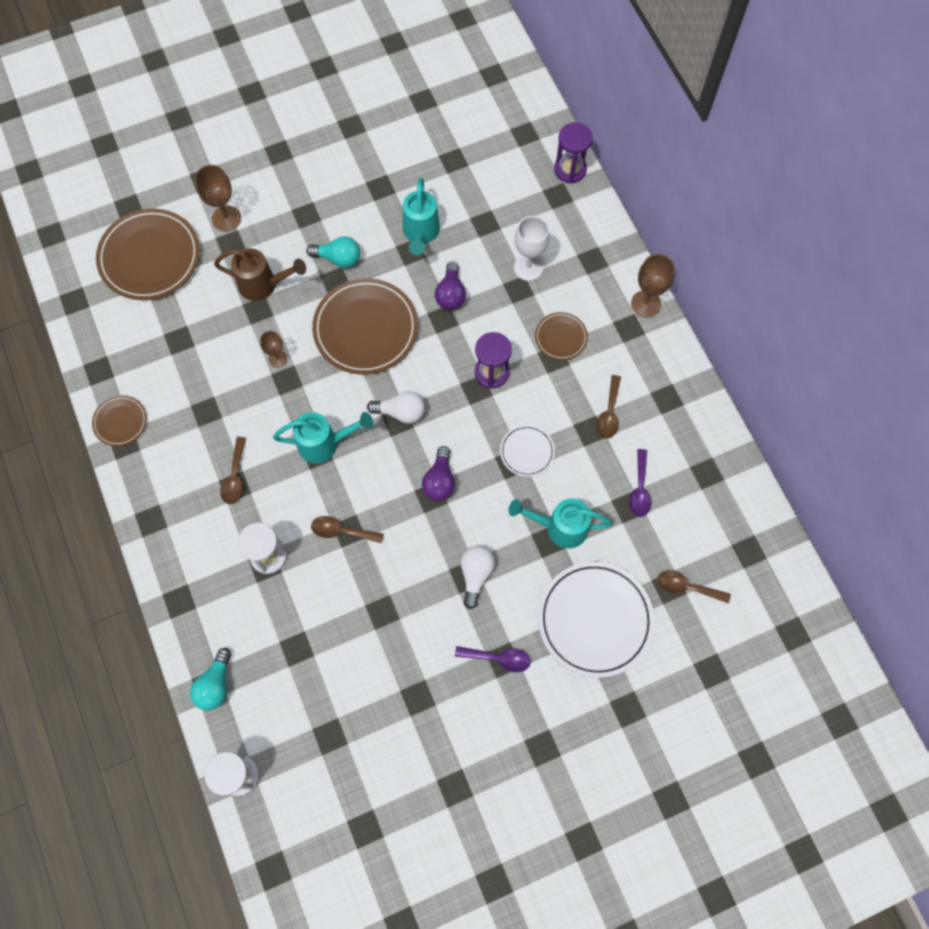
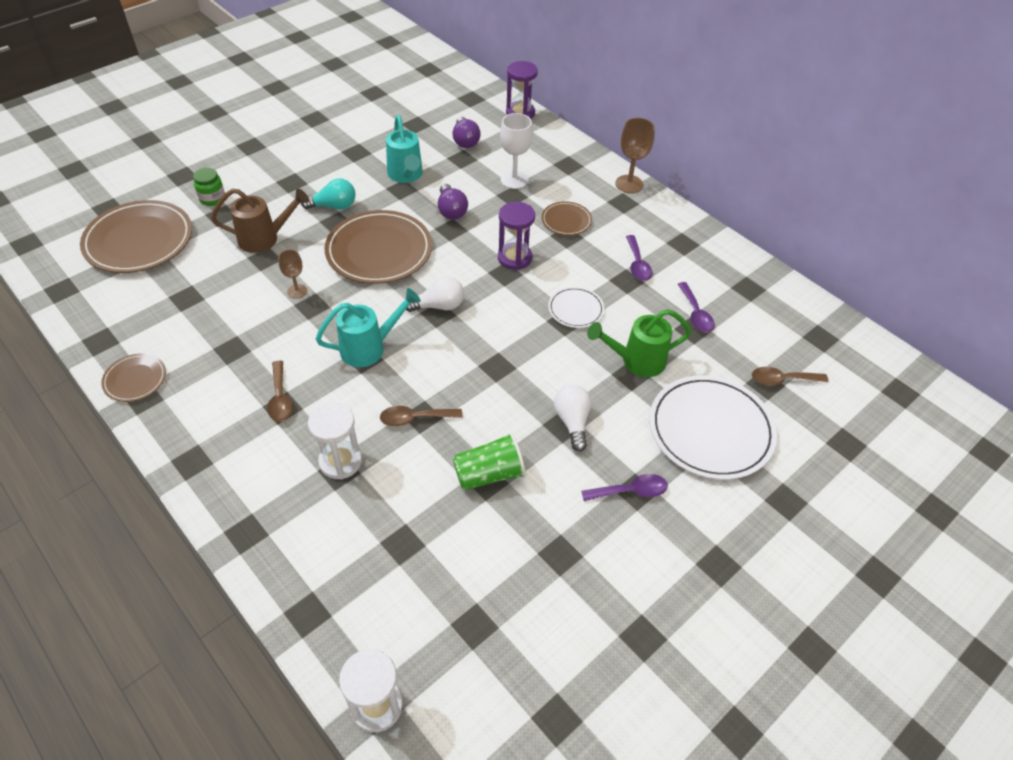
camera: 20 degrees left, 20 degrees down
(215, 684) = (315, 609): turquoise light bulb -> none
(226, 218) = (212, 198): brown goblet -> green jar
(386, 606) = (489, 474): none -> green cup
(439, 481) = (500, 351): purple light bulb -> purple light bulb (465, 141)
(560, 527) = (636, 361): turquoise watering can -> green watering can
(609, 413) = (637, 264): brown spoon -> purple spoon

